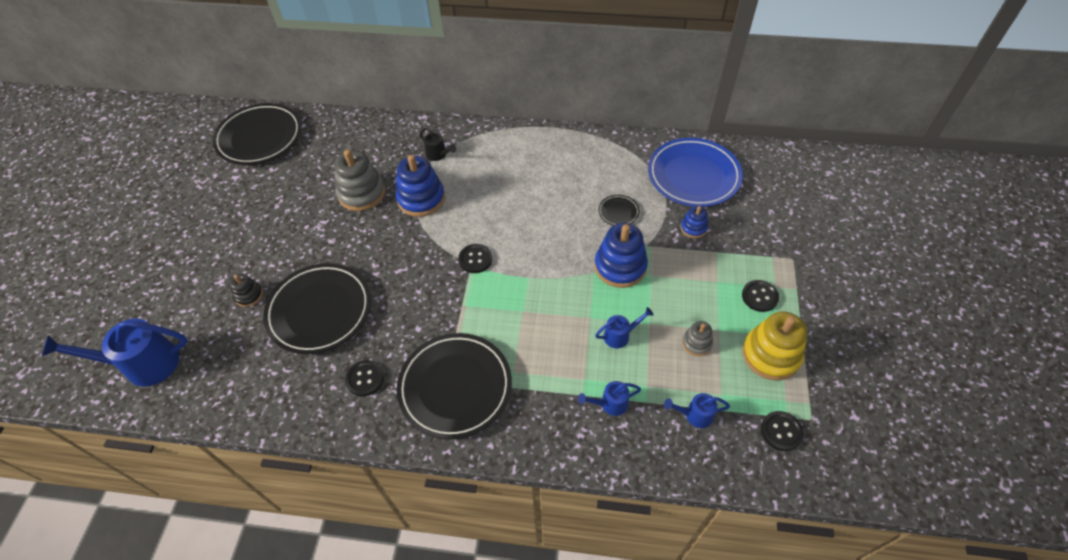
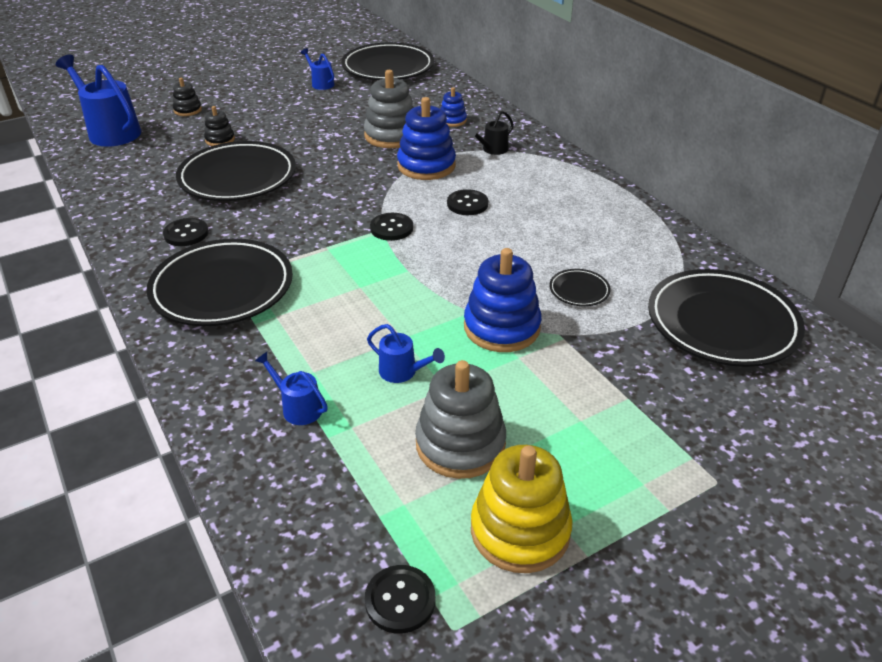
camera: 50 degrees right, 15 degrees down
(171, 294) = (188, 110): none -> black stacking toy
(438, 155) = (492, 150): black watering can -> black watering can turned 45 degrees clockwise
(693, 176) = (722, 323): blue plate -> black plate
(693, 228) = (639, 360): blue stacking toy -> blue stacking toy (452, 120)
(694, 415) = (347, 491): blue watering can -> blue watering can (320, 83)
(696, 343) = (460, 444): grey stacking toy -> grey stacking toy, size x1.90
(759, 296) = (606, 474): black button -> black button (467, 204)

